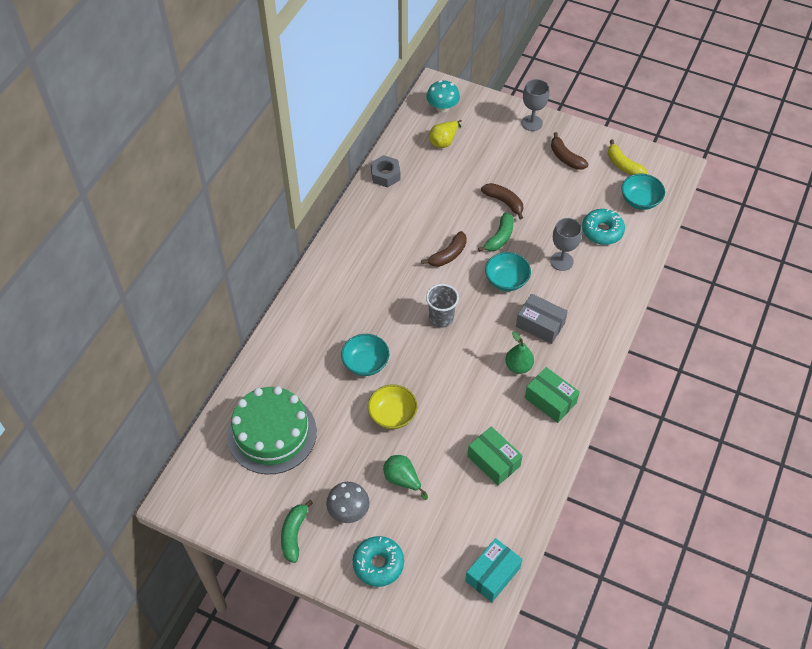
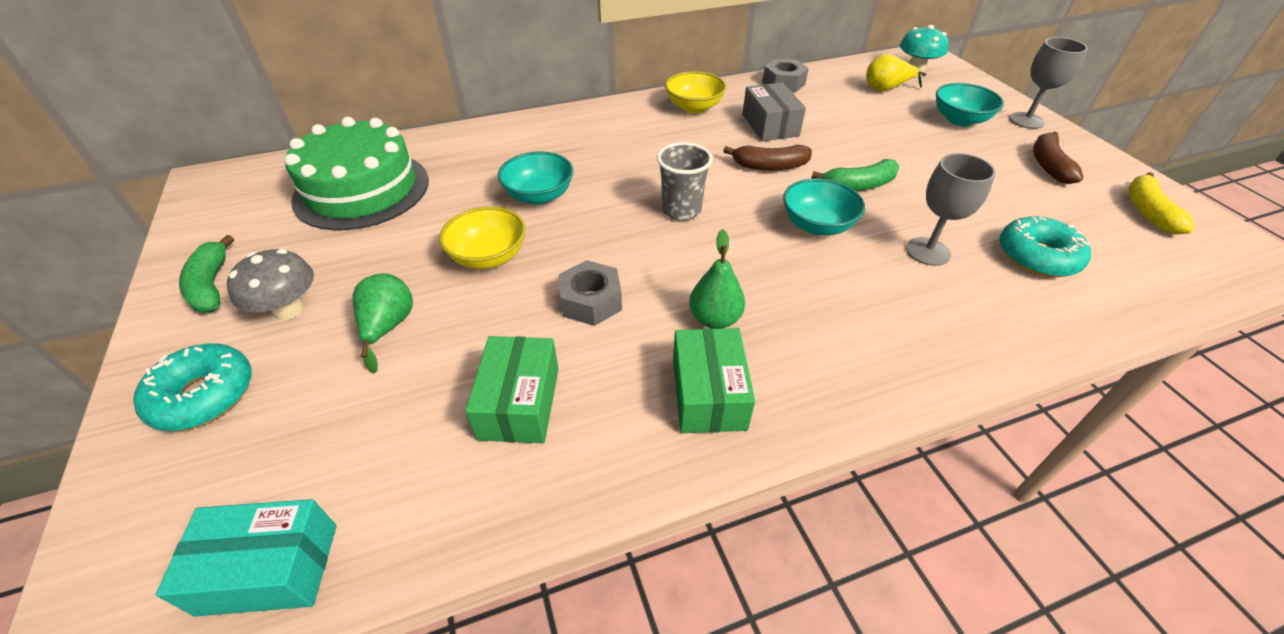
camera: 45 degrees right, 10 degrees down
(294, 534) = (211, 285): green banana -> green banana turned 75 degrees counterclockwise
(361, 235) = (694, 107): none -> yellow bowl
(464, 399) = (591, 301): none -> grey nut
(504, 202) = (905, 161): brown banana -> none
(540, 324) = (809, 296): grey box -> grey box (770, 125)
(640, 200) = (1148, 259): turquoise bowl -> turquoise bowl (959, 120)

